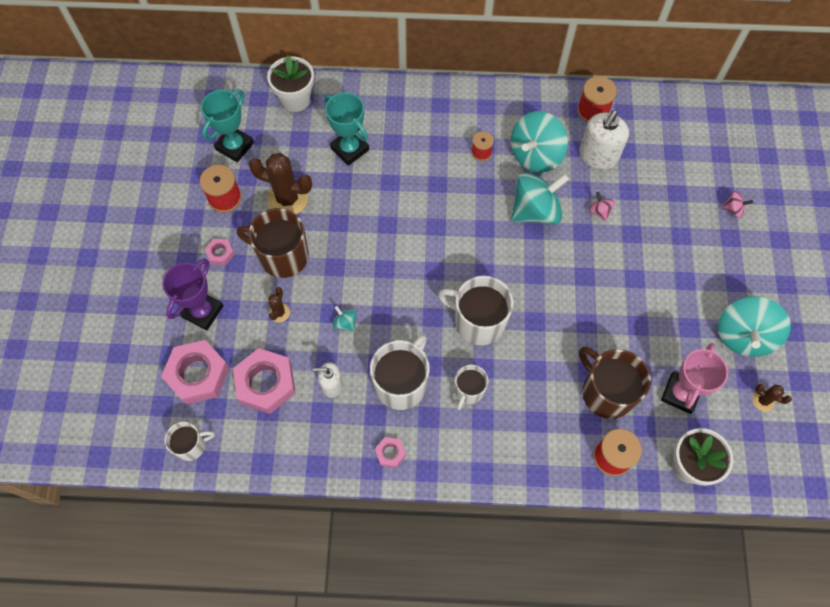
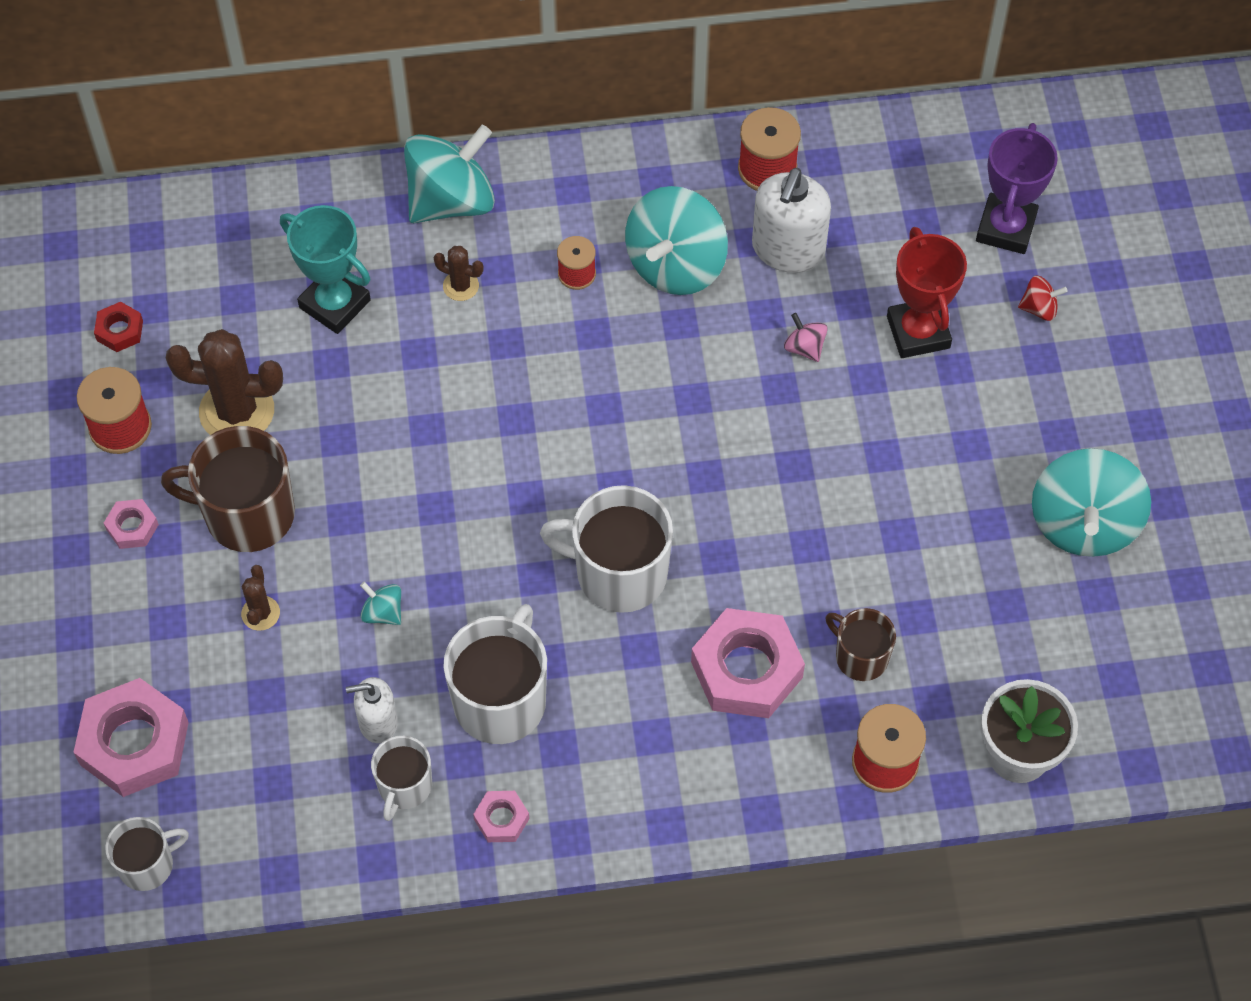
camera: 10 degrees left, 5 degrees down
(203, 312) = (121, 634): purple trophy -> purple trophy (1006, 228)
(234, 146) = (120, 330): turquoise trophy -> red nut
(266, 383) = (259, 738): pink nut -> pink nut (746, 669)
(295, 99) = (217, 227): white flower pot -> none
(469, 390) = (621, 692): white mug -> white mug (404, 786)
(535, 211) = (690, 364): turquoise spinning top -> turquoise spinning top (451, 200)
(606, 392) = (860, 656): brown mug -> brown mug, size x0.58
(663, 212) = (918, 332): none -> red trophy
(680, 393) = (987, 638): pink trophy -> none
(733, 209) = (1039, 308): pink spinning top -> red spinning top
(763, 400) = (1129, 627): brown cactus -> brown cactus (460, 286)

